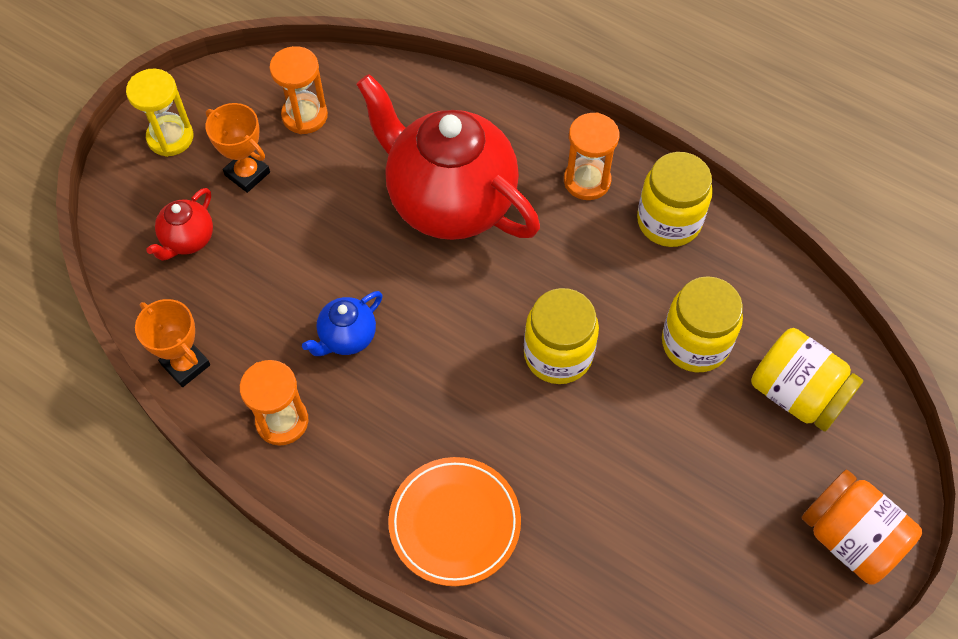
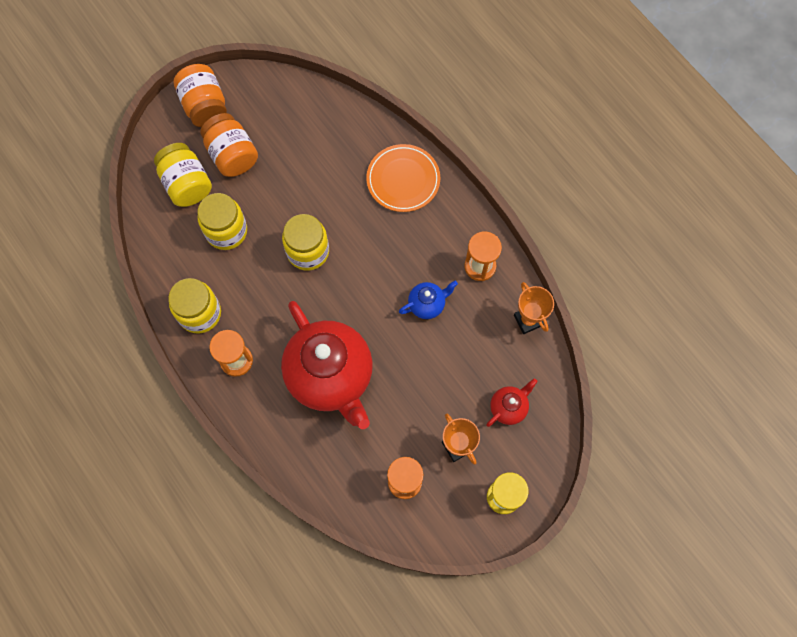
camera: 160 degrees left, 10 degrees up
(754, 466) = (232, 155): none -> orange jar

